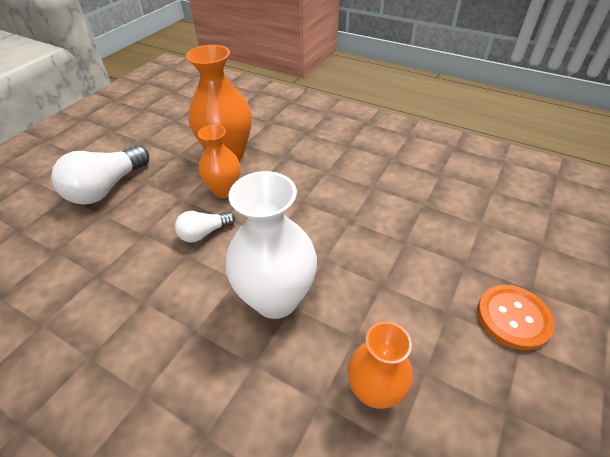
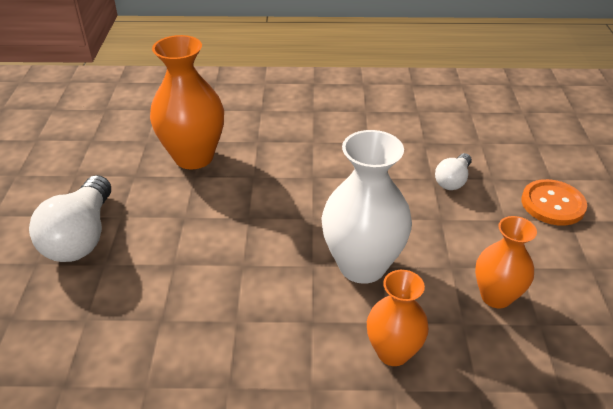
camera: 30 degrees left, 5 degrees down
(204, 233) = (241, 239): white light bulb -> white light bulb (452, 180)
(224, 190) = (224, 193): orange vase -> orange vase (393, 352)

